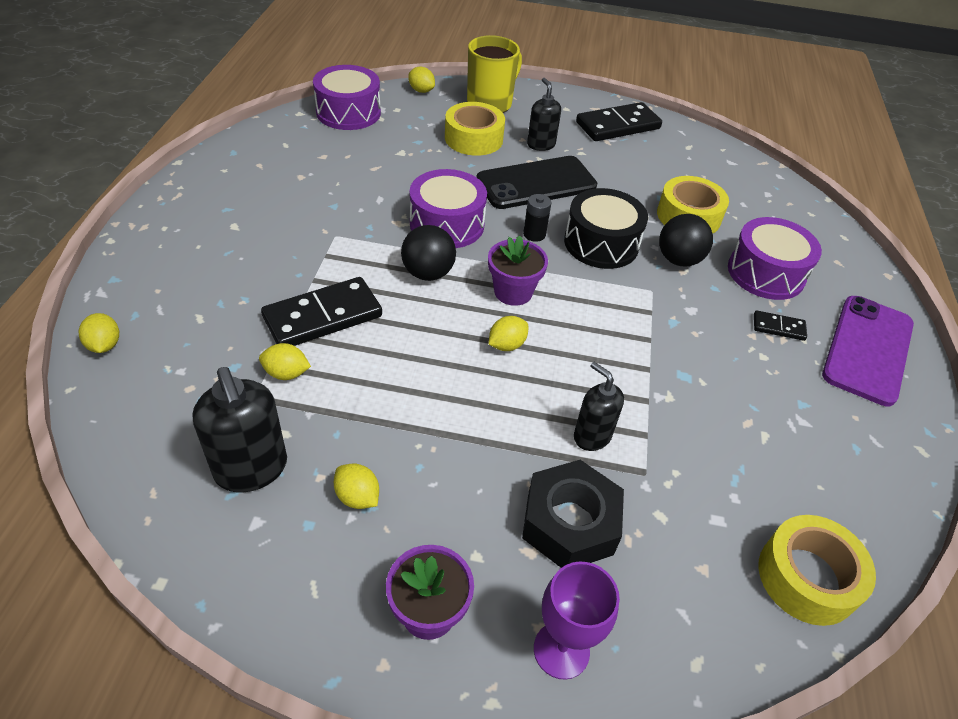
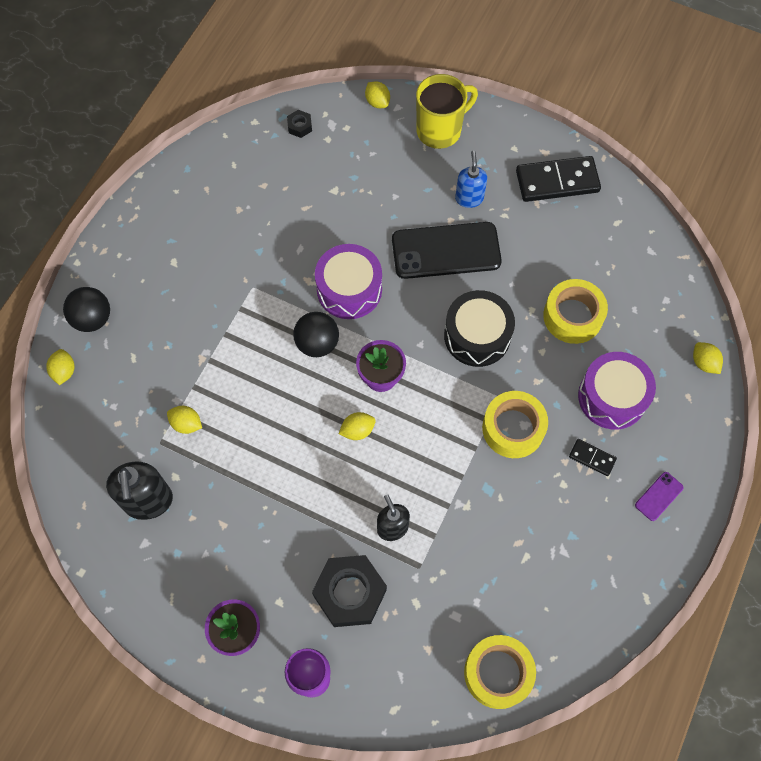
camera: 20 degrees right, 20 degrees up
(322, 316) = (224, 374): black domino -> none
(348, 112) = (299, 126): purple drum -> black nut
(357, 497) = (213, 539): yellow lemon -> yellow lemon (704, 363)
(473, 138) = (407, 180): yellow tape -> yellow tape (513, 428)
(534, 234) = (421, 314): black battery -> none
(541, 144) = (469, 198): black soap dispenser -> blue soap dispenser
(678, 260) = (539, 367): black ball -> black ball (92, 319)
(868, 349) = (659, 496): purple phone -> purple phone, size x0.43

